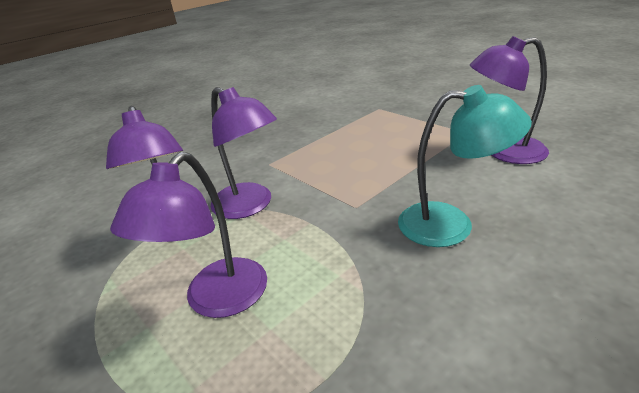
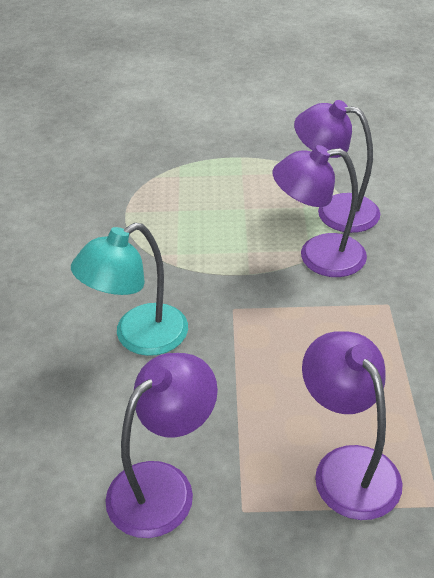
camera: 130 degrees right, 10 degrees up
(217, 300) = (228, 202): purple lamp -> purple lamp (347, 467)

